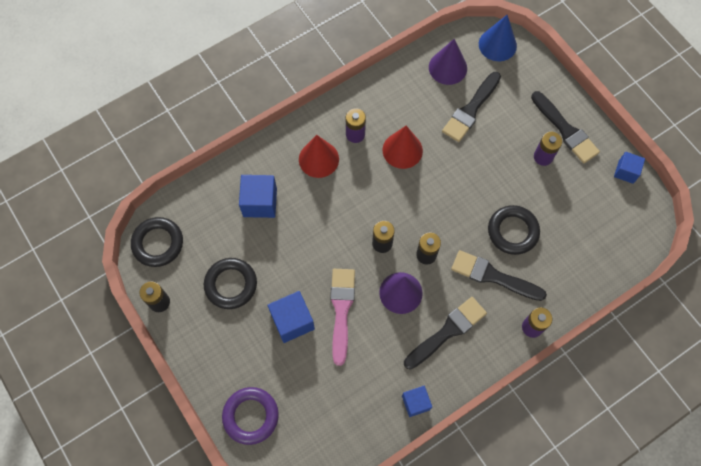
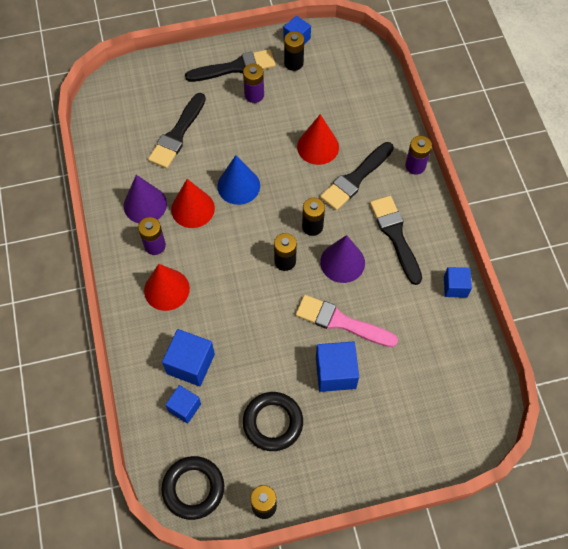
camera: 70 degrees left, 5 degrees down
(221, 212) = (184, 407): none -> blue cube
(251, 416) = (422, 445): purple ring -> none
(447, 67) = (121, 137): purple cone -> purple cone (145, 204)
(471, 109) = (177, 134): black brush -> black brush turned 60 degrees clockwise
(497, 44) = (118, 87): blue cone -> blue cone (238, 186)
(512, 231) = (318, 146): black ring -> red cone
(596, 178) = (293, 63): none -> black battery

